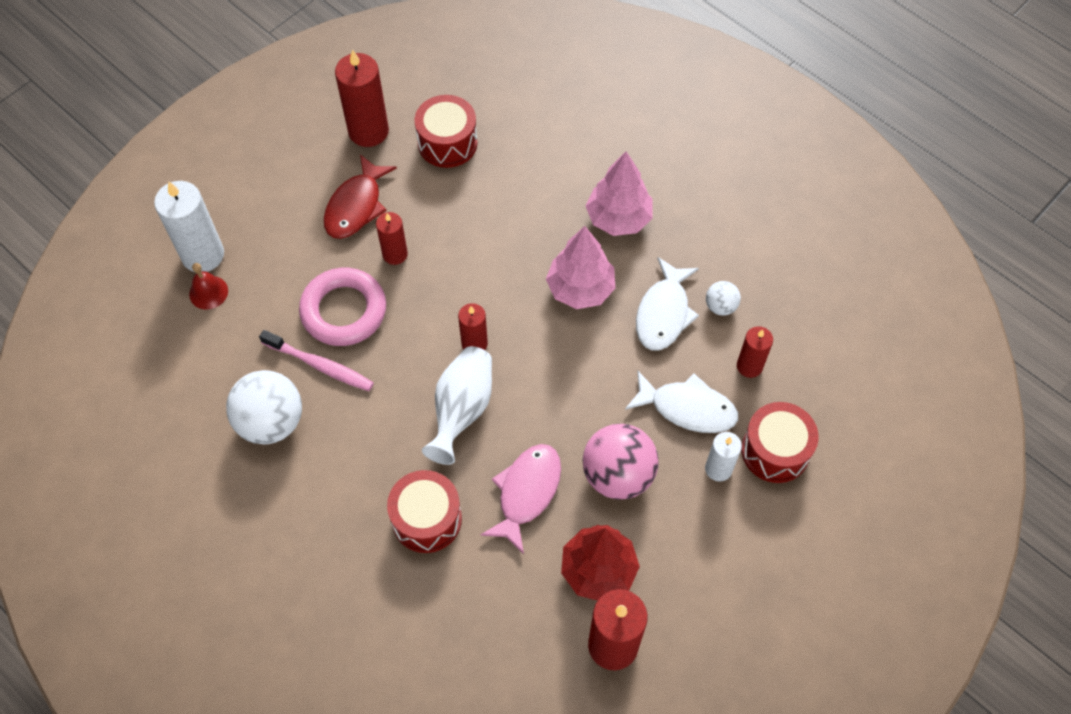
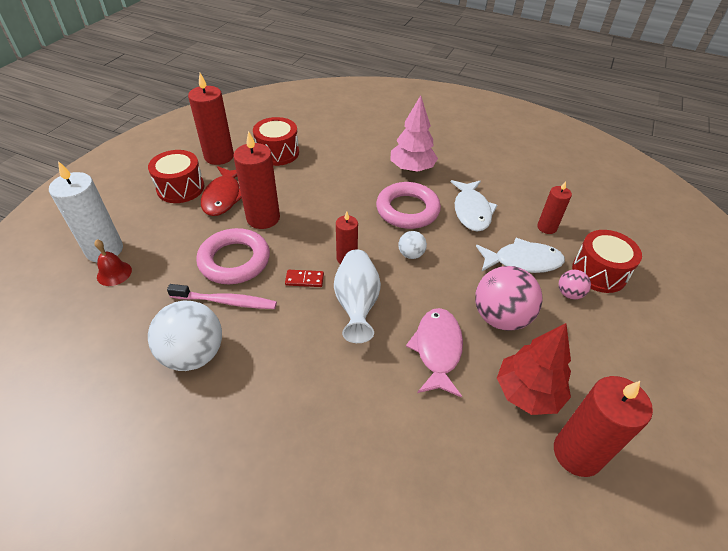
camera: 20 degrees left, 15 degrees down
(395, 254) = (263, 218): red candle -> red candle, size x1.70
(415, 360) = (304, 280): none -> red domino
(426, 519) = (363, 394): red drum -> red drum (180, 188)
(580, 289) = (407, 210): pink tree -> pink ring
(718, 469) = (569, 294): white candle -> pink ball
(720, 306) = (506, 199): white ball -> white ball (411, 254)

